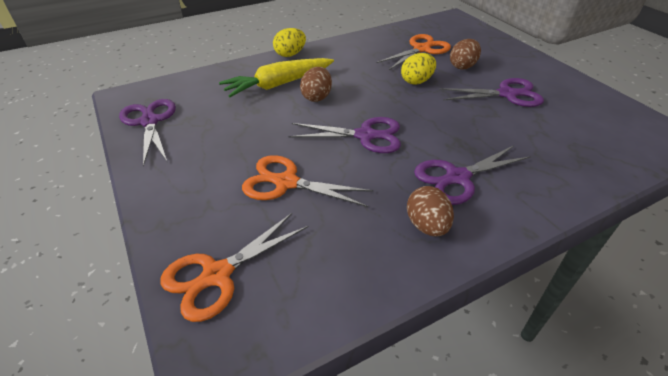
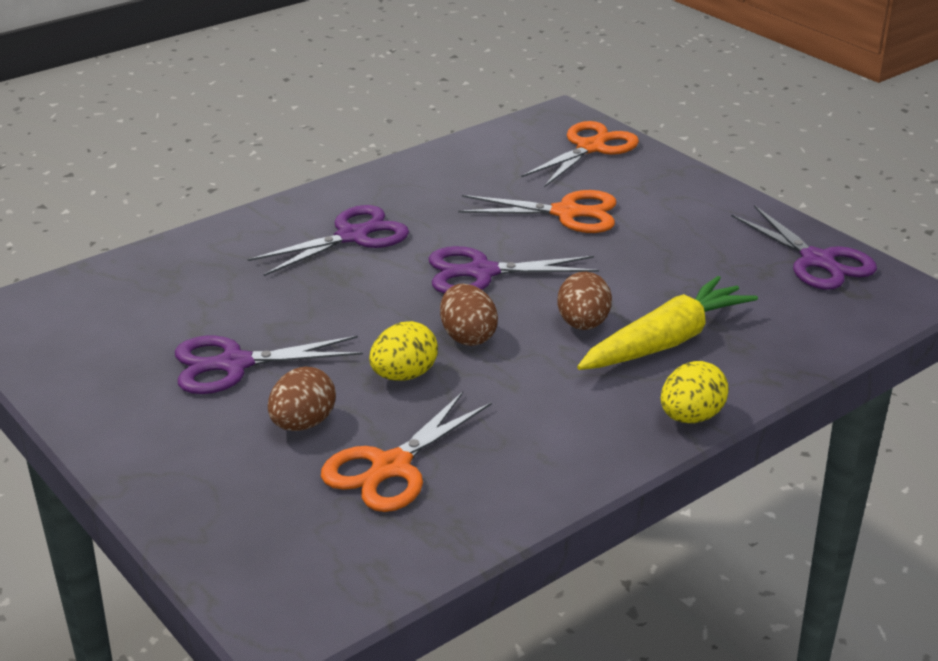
camera: 170 degrees right, 10 degrees down
(427, 226) = (394, 193): brown egg -> brown egg (467, 337)

